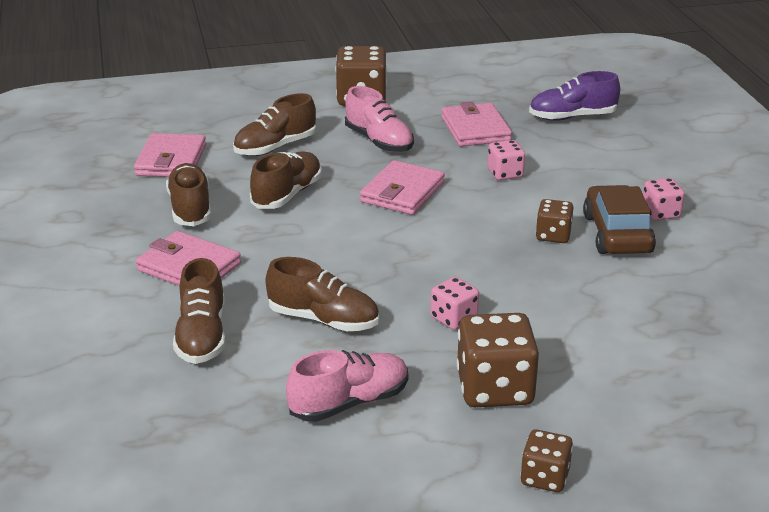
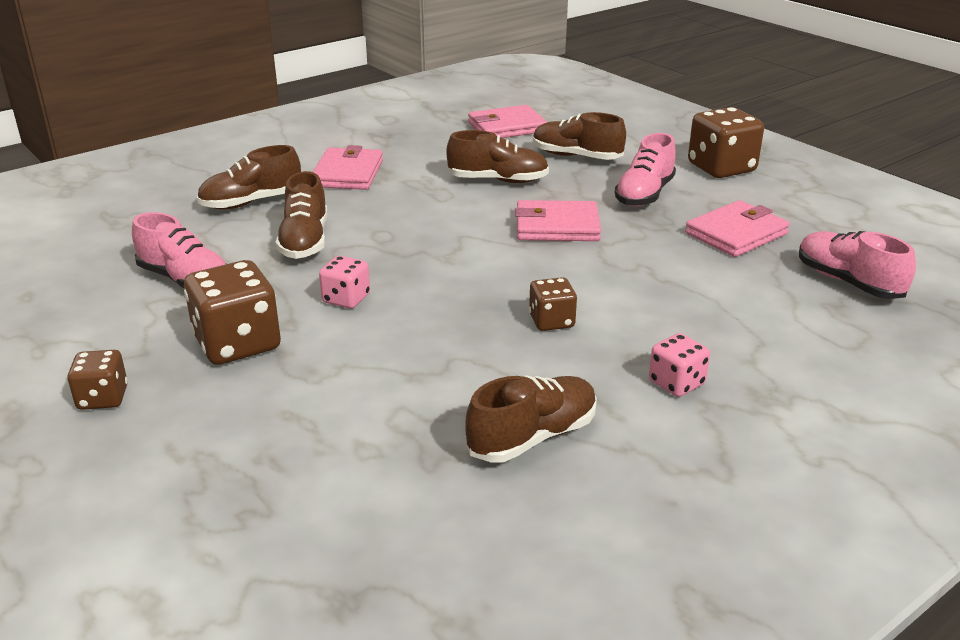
camera: 65 degrees right, 0 degrees up
(190, 209) = (437, 152): brown shoe -> brown shoe (533, 437)
(505, 174) = (657, 269): pink dice -> none
(572, 117) = (848, 282): purple shoe -> pink shoe
(617, 234) = (594, 360): brown car -> none

